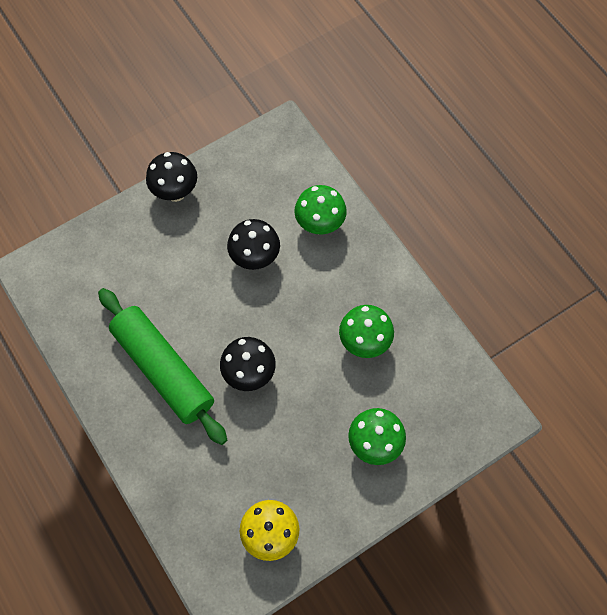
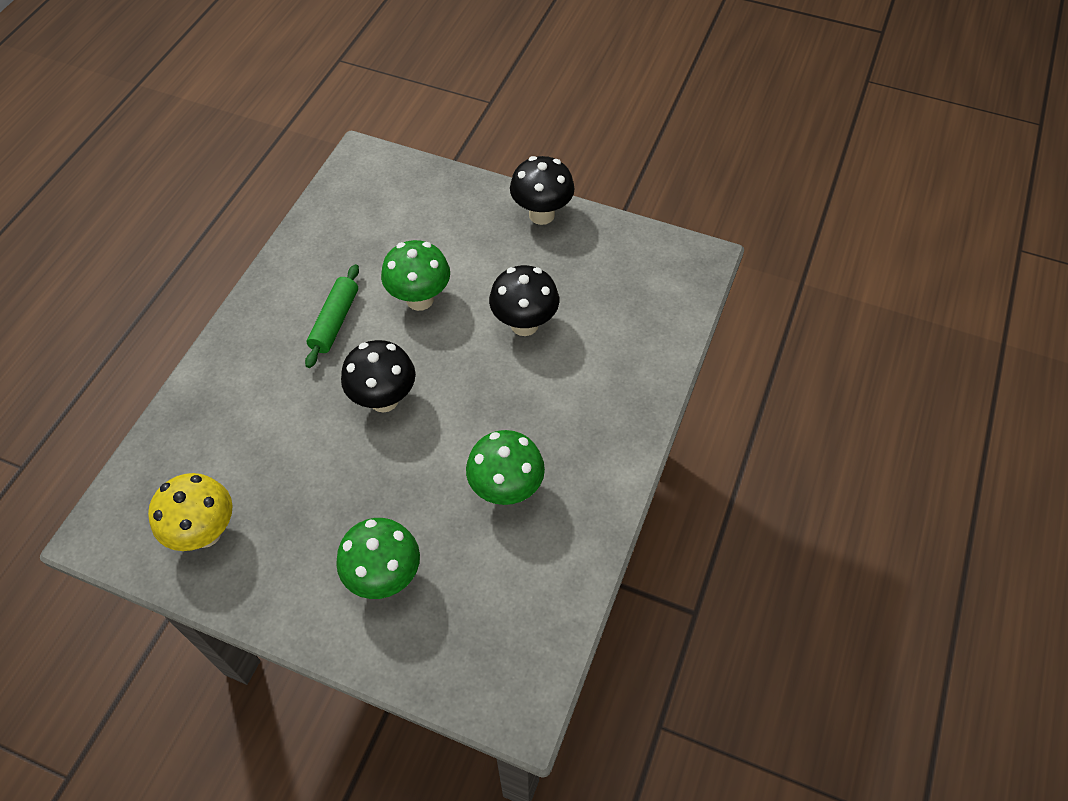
camera: 55 degrees right, 10 degrees down
(163, 369) = (335, 321): green rolling pin -> green rolling pin, size x0.51
(320, 225) = (616, 359): green mushroom -> green mushroom (420, 299)

